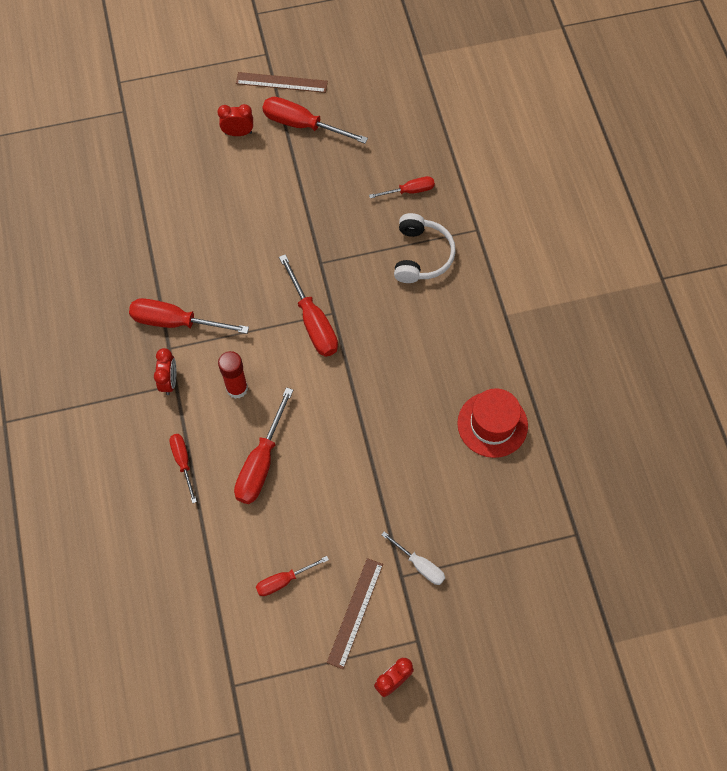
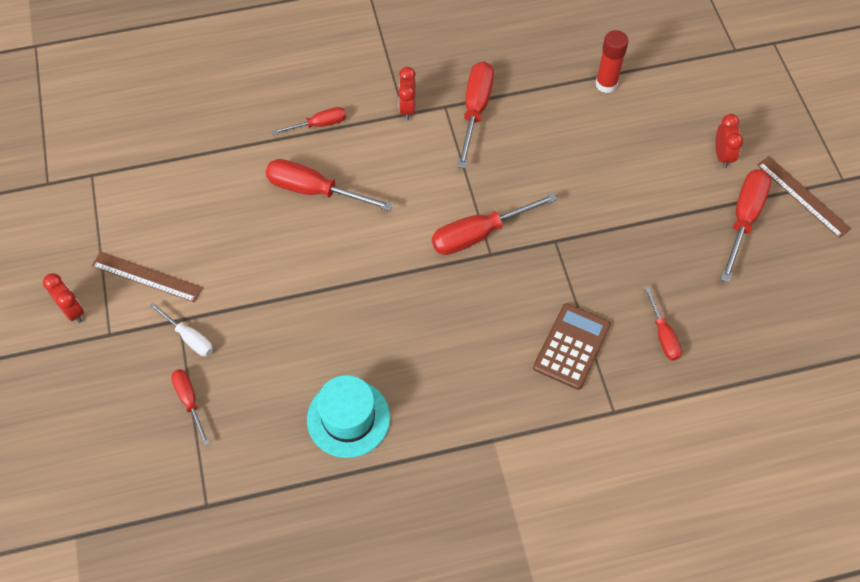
camera: 90 degrees right, 5 degrees down
(169, 381) = (407, 108): red clock -> red clock turned 90 degrees clockwise
(237, 388) = (398, 166): red glue stick -> red glue stick (606, 84)
(281, 82) = (803, 196): brown ruler -> brown ruler turned 45 degrees counterclockwise
(284, 580) = (187, 213): red screwdriver -> red screwdriver (189, 401)
(420, 565) = (189, 337): white screwdriver -> white screwdriver turned 90 degrees counterclockwise
(421, 255) = (572, 346): white headphones -> brown calculator
(492, 424) = (348, 418): red hat -> turquoise hat

